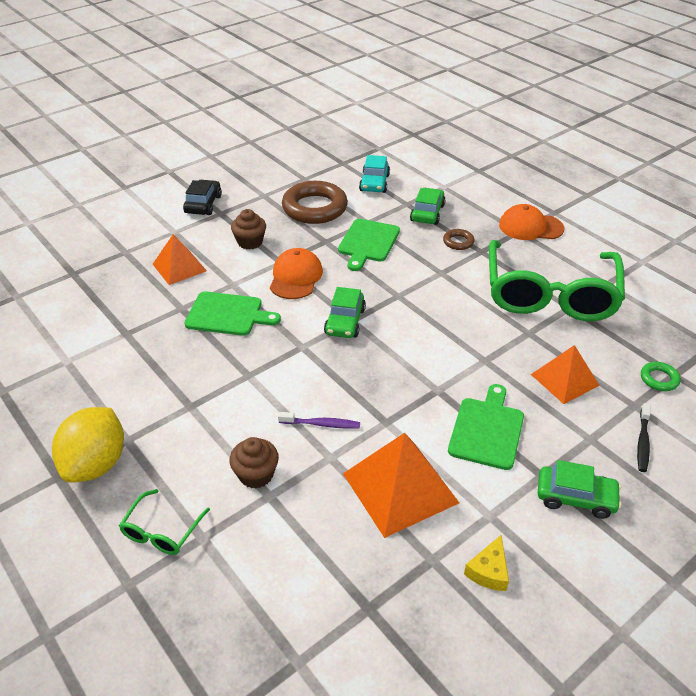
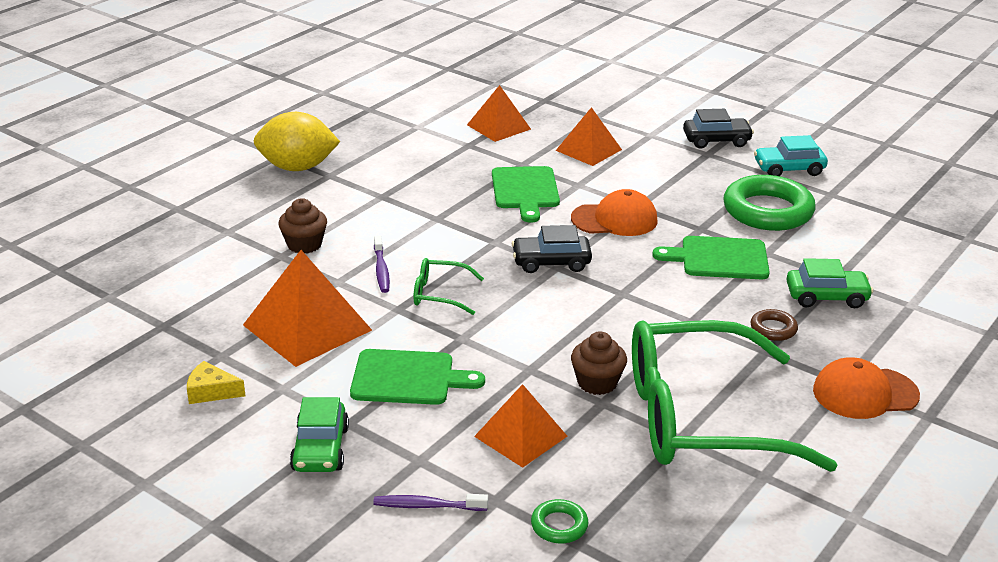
camera: 75 degrees right, 10 degrees down
(104, 309) = (499, 127): none -> orange pyramid
(161, 531) = (231, 211): green glasses -> green glasses (439, 294)
(250, 242) = (663, 181): brown cupcake -> brown cupcake (597, 383)
(315, 208) = (767, 211): brown ring -> green ring
(345, 322) = (551, 262): green car -> black car
(374, 183) = (867, 246): turquoise car -> turquoise car (789, 169)
(530, 227) = (865, 393): orange cap -> orange cap turned 90 degrees counterclockwise
(642, 442) = (427, 506): black toothbrush -> purple toothbrush

